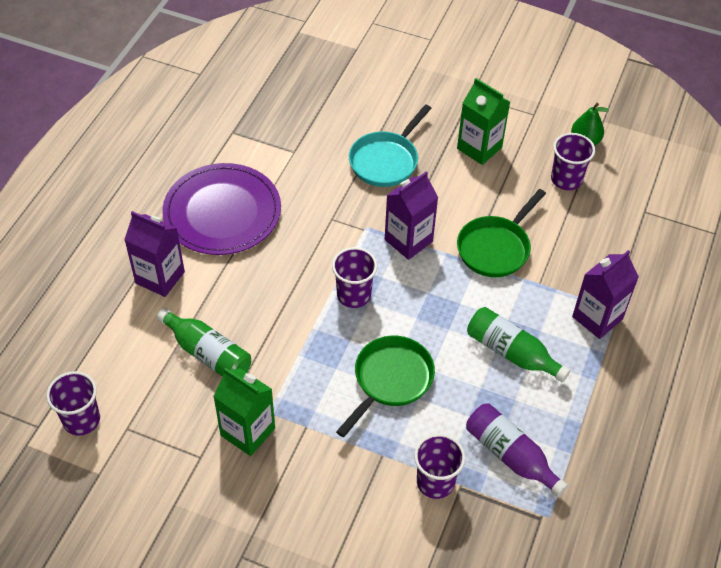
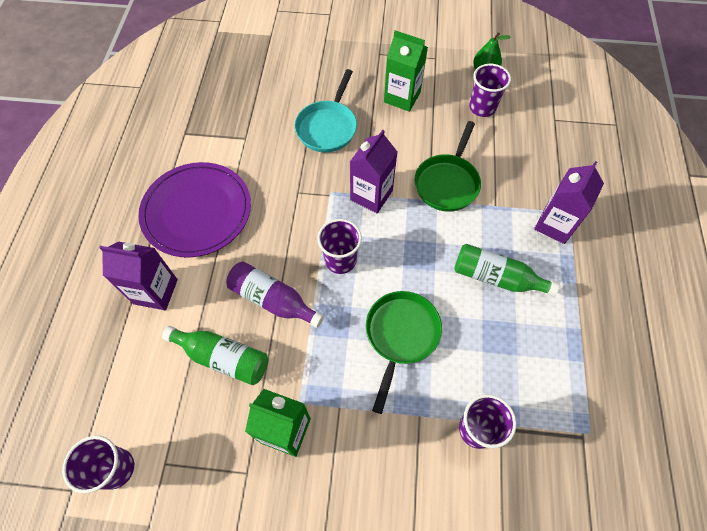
camera: 15 degrees left, 10 degrees up
(510, 455) = (532, 380): purple bottle -> purple bottle (273, 300)

